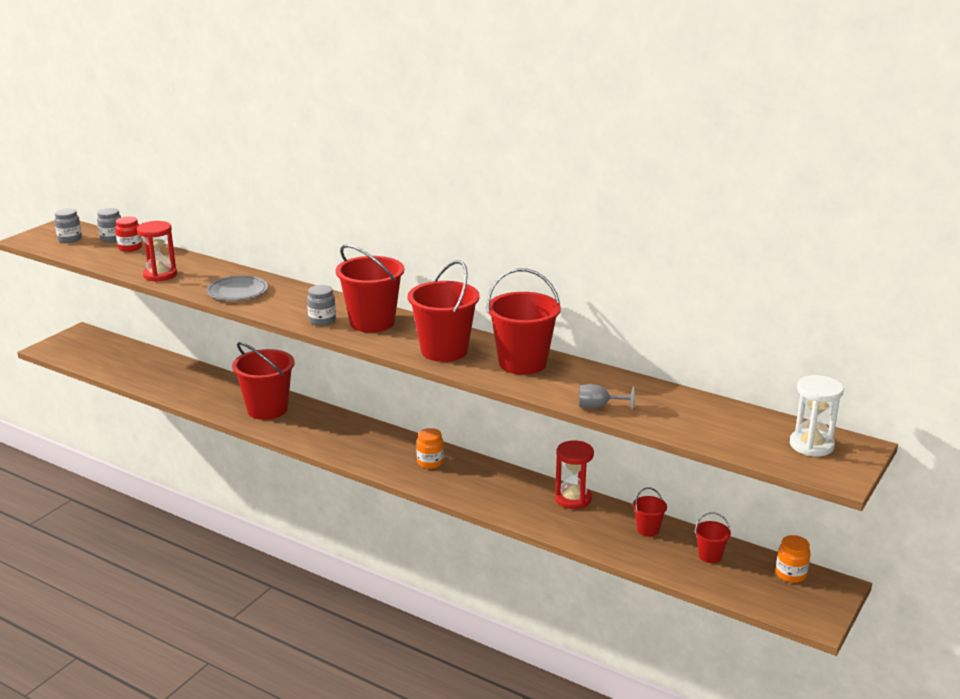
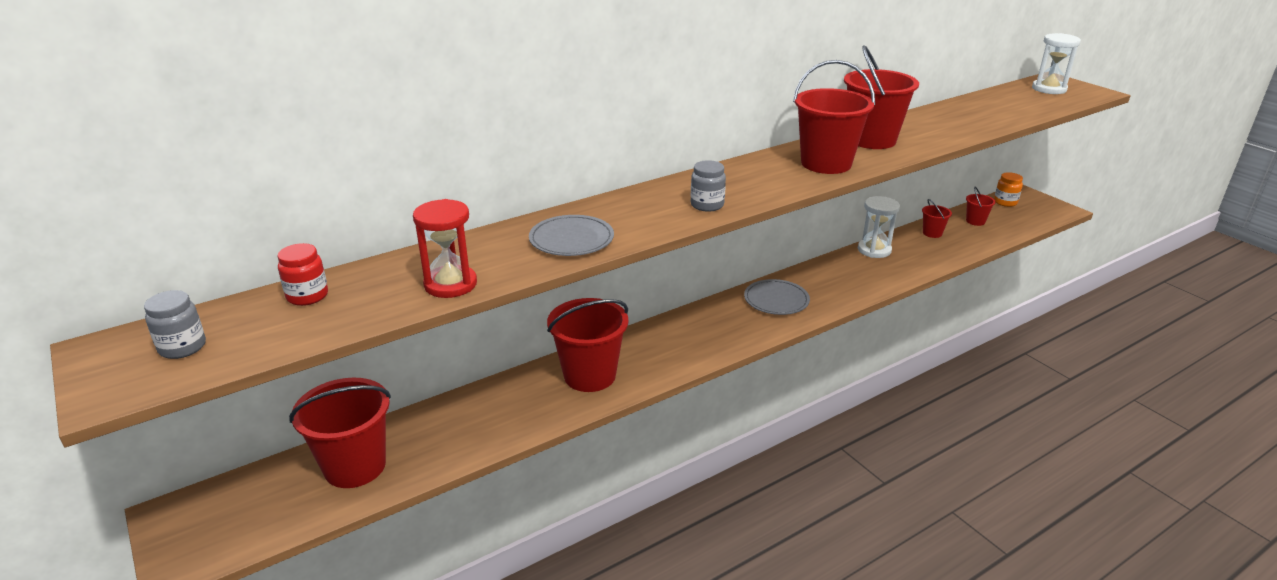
camera: 65 degrees left, 5 degrees up
(112, 239) = (243, 307): grey jar -> none
(372, 322) = (732, 182): red bucket -> red bucket (355, 466)
(430, 462) = (776, 300): orange jar -> grey plate
(573, 499) = (874, 250): red hourglass -> white hourglass
(599, 407) = (970, 131): grey goblet -> none

